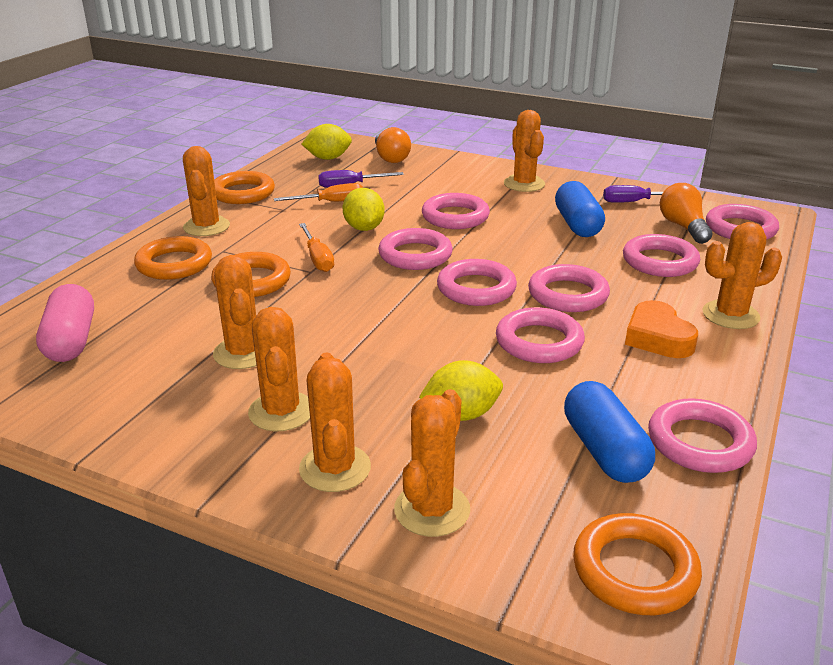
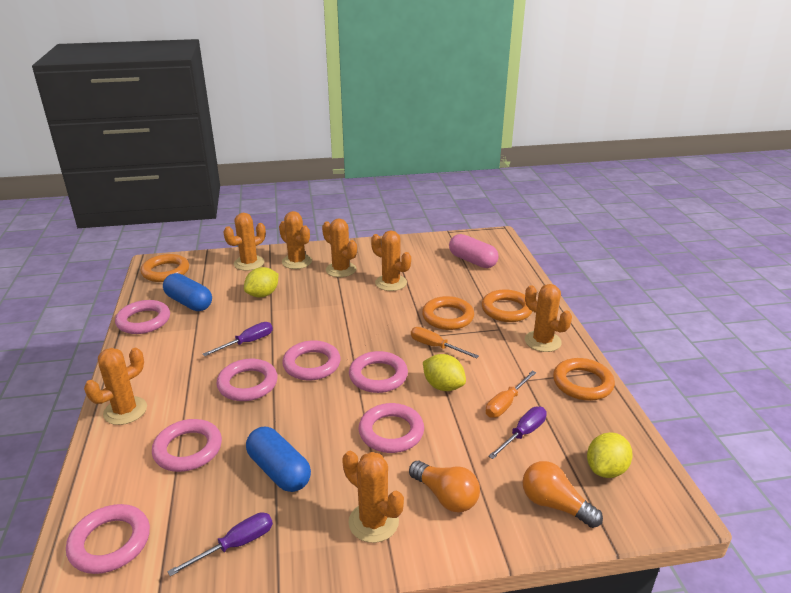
camera: 145 degrees right, 0 degrees up
(432, 510) = (249, 263): orange cactus -> orange cactus turned 60 degrees clockwise
(539, 342) = (247, 342): pink ring -> purple screwdriver
(657, 337) = (175, 372): orange heart -> none
(683, 227) = (173, 516): orange light bulb -> orange light bulb (446, 496)

